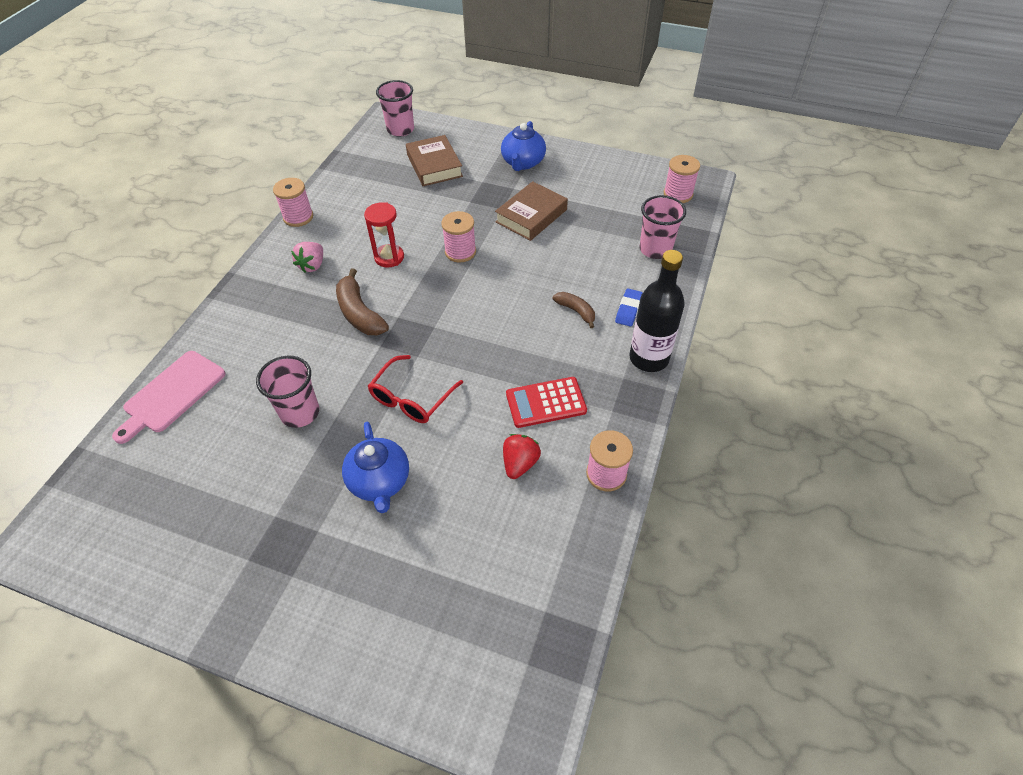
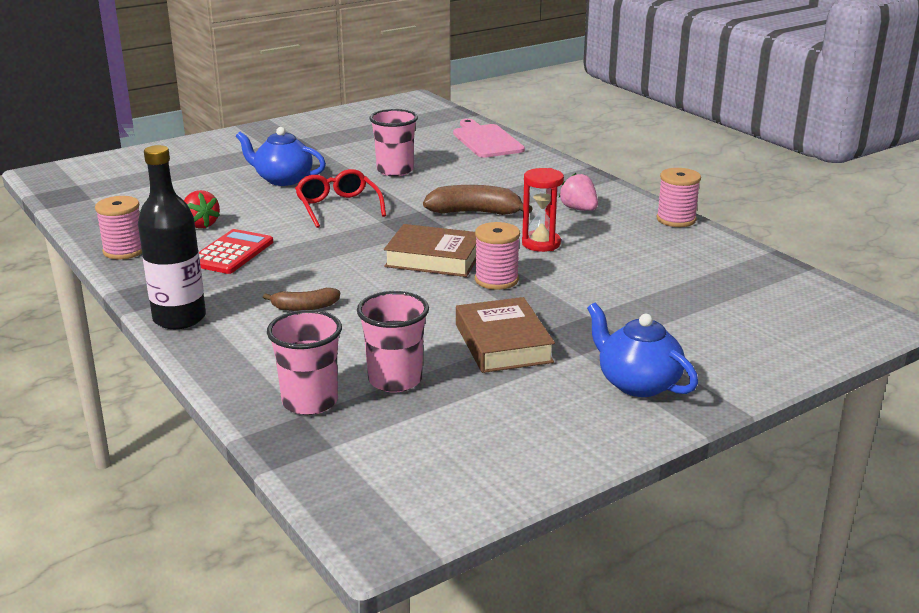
camera: 125 degrees right, 25 degrees down
(400, 129) = (831, 321): pink cup -> pink cup (395, 380)
(434, 165) = (703, 317): brown book -> brown book (434, 258)
(628, 310) = (254, 337): blue eraser -> none
(678, 194) = (386, 485): pink spool -> none

